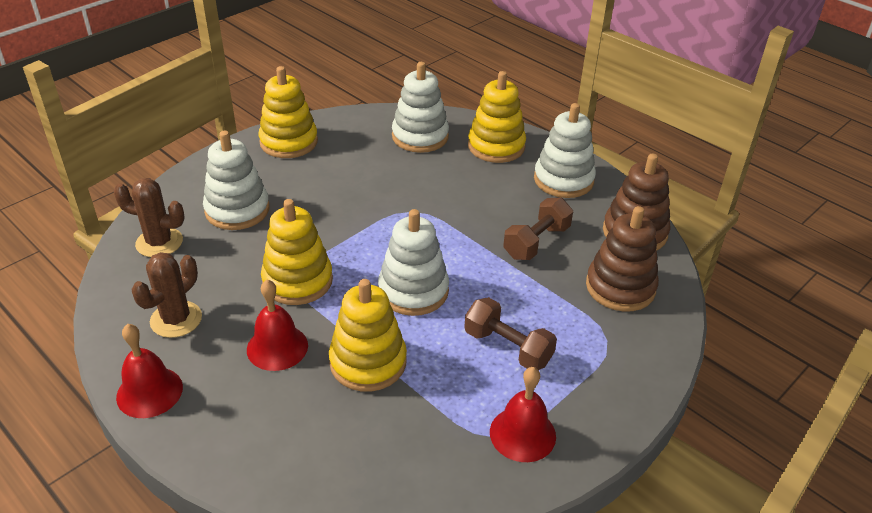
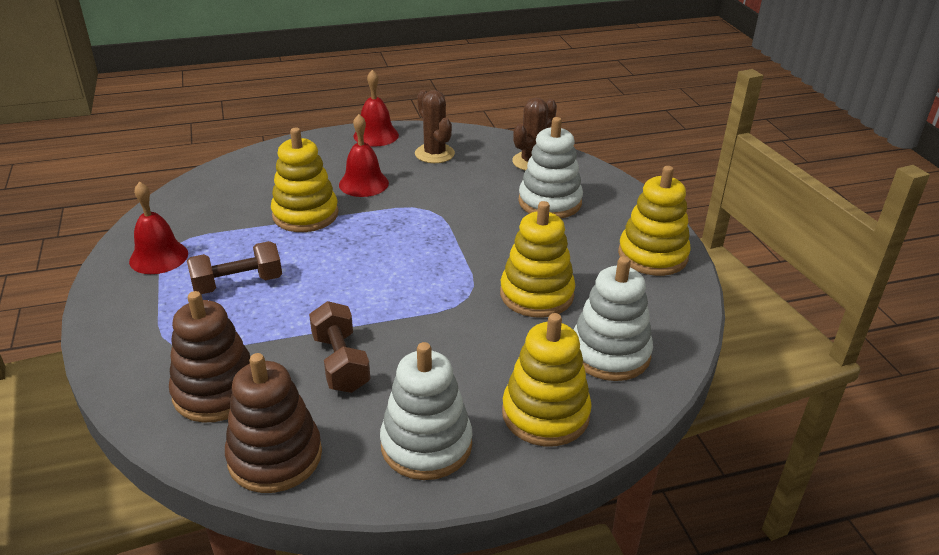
camera: 120 degrees right, 5 degrees down
(297, 281) = (426, 208): yellow stacking toy -> yellow stacking toy (536, 294)
(413, 291) = (355, 259): white stacking toy -> none

